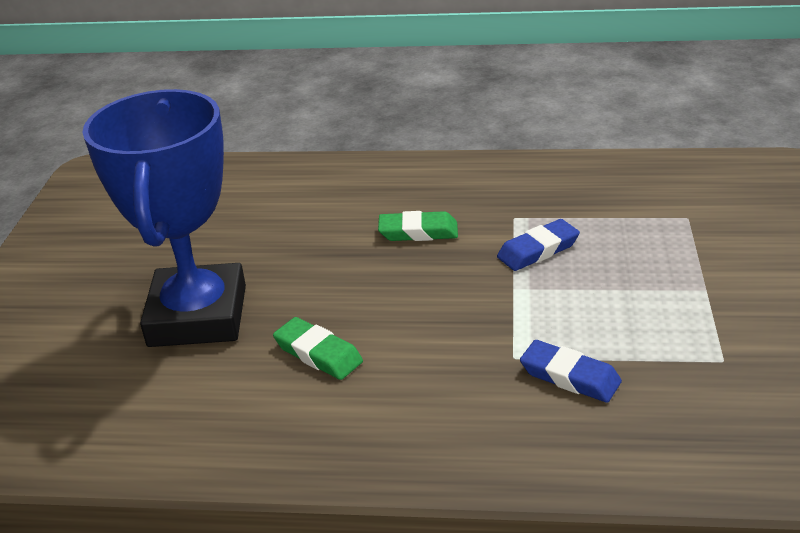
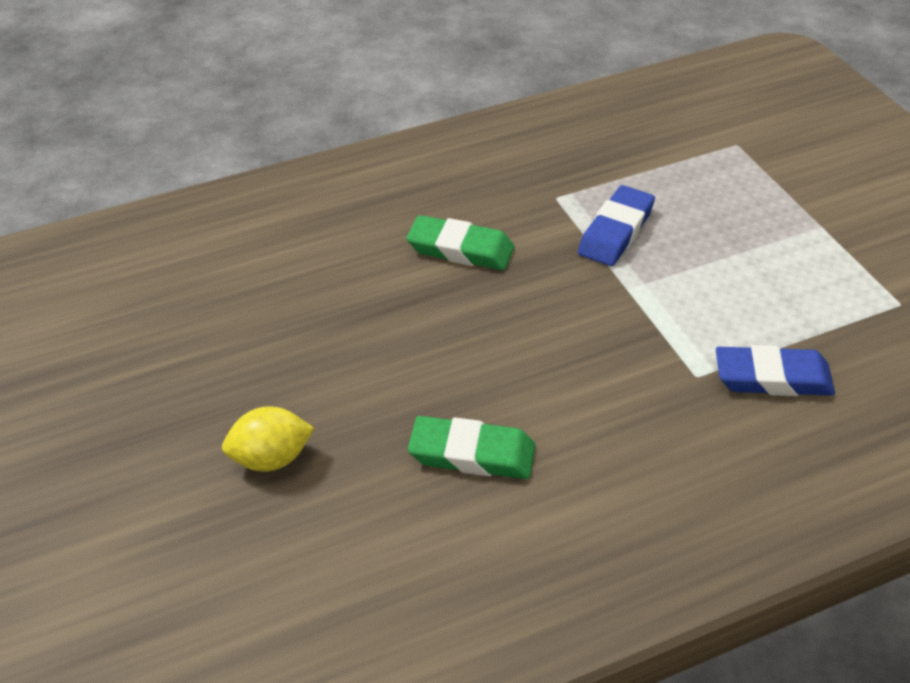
camera: 30 degrees left, 10 degrees up
(198, 316) = (271, 458): blue trophy -> yellow lemon
(418, 232) = (460, 249): green eraser -> green eraser turned 45 degrees clockwise

